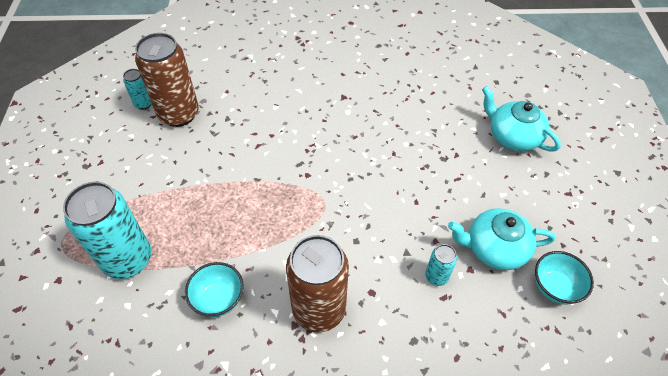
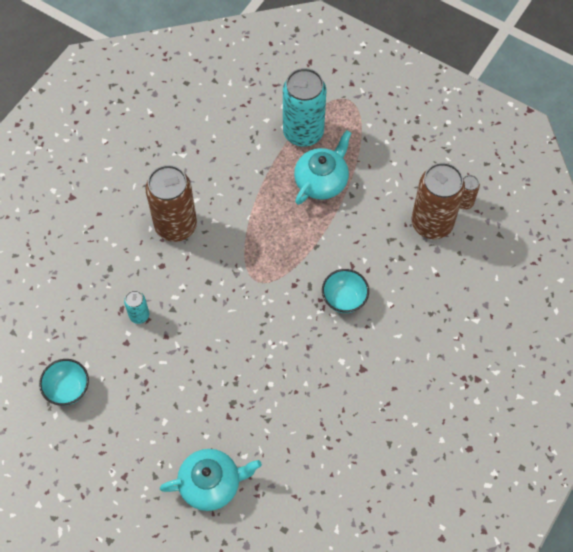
camera: 125 degrees right, 10 degrees up
(143, 104) = (464, 202): turquoise can -> brown can
(218, 299) = (230, 172): turquoise bowl -> turquoise bowl (344, 299)
(494, 248) = (127, 373): turquoise teapot -> turquoise teapot (322, 181)

